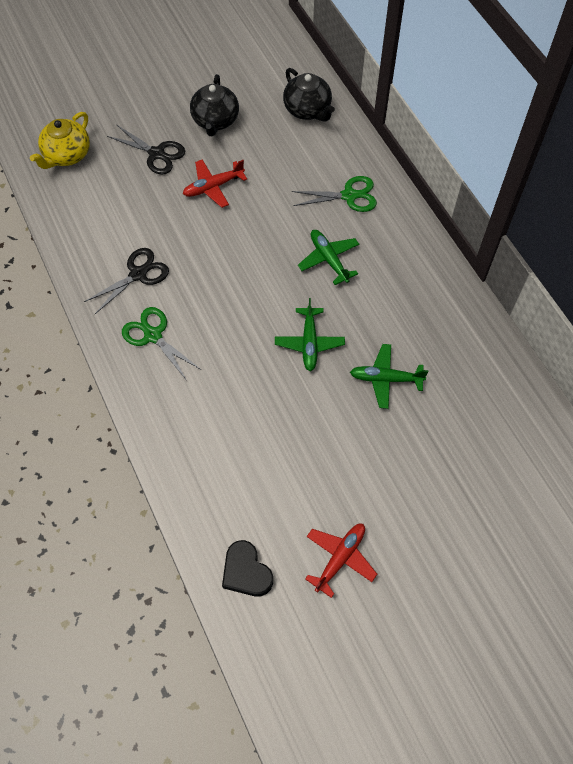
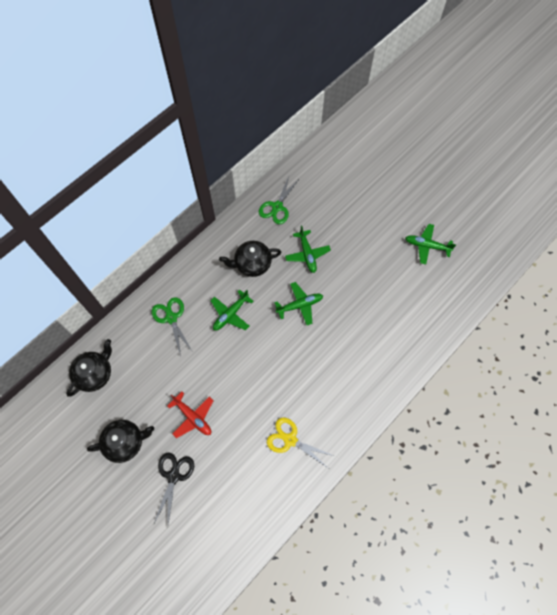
camera: 110 degrees left, 5 degrees up
(67, 155) = (197, 553): yellow teapot -> none
(138, 274) = (290, 440): black scissors -> yellow scissors
(153, 335) = (334, 407): green scissors -> green scissors (277, 207)
(246, 572) = (458, 290): black heart -> none
(340, 558) = (426, 246): red plane -> green plane
(394, 305) = (252, 264): none -> black teapot

